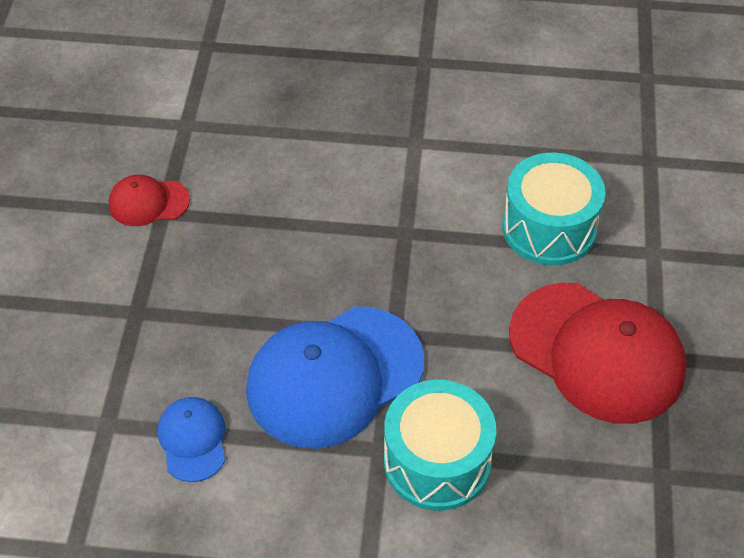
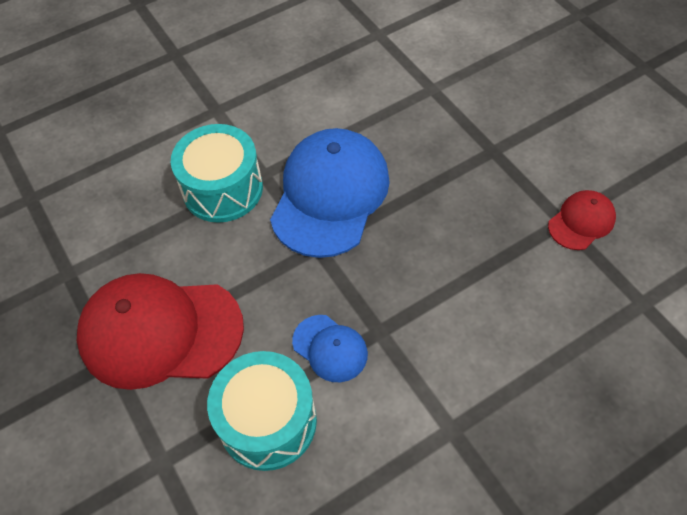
camera: 145 degrees right, 5 degrees up
(193, 440) = (376, 111): blue cap -> blue cap (330, 348)

